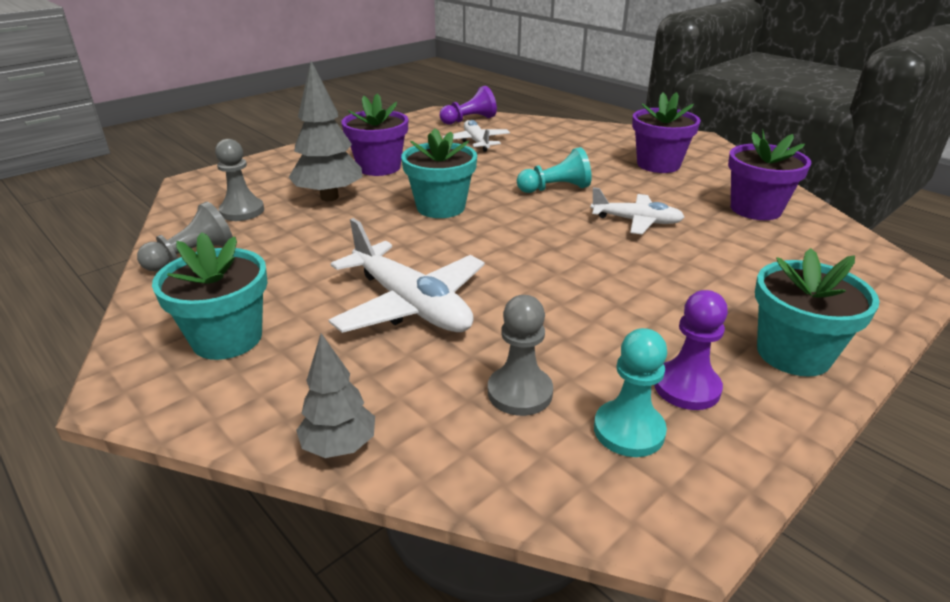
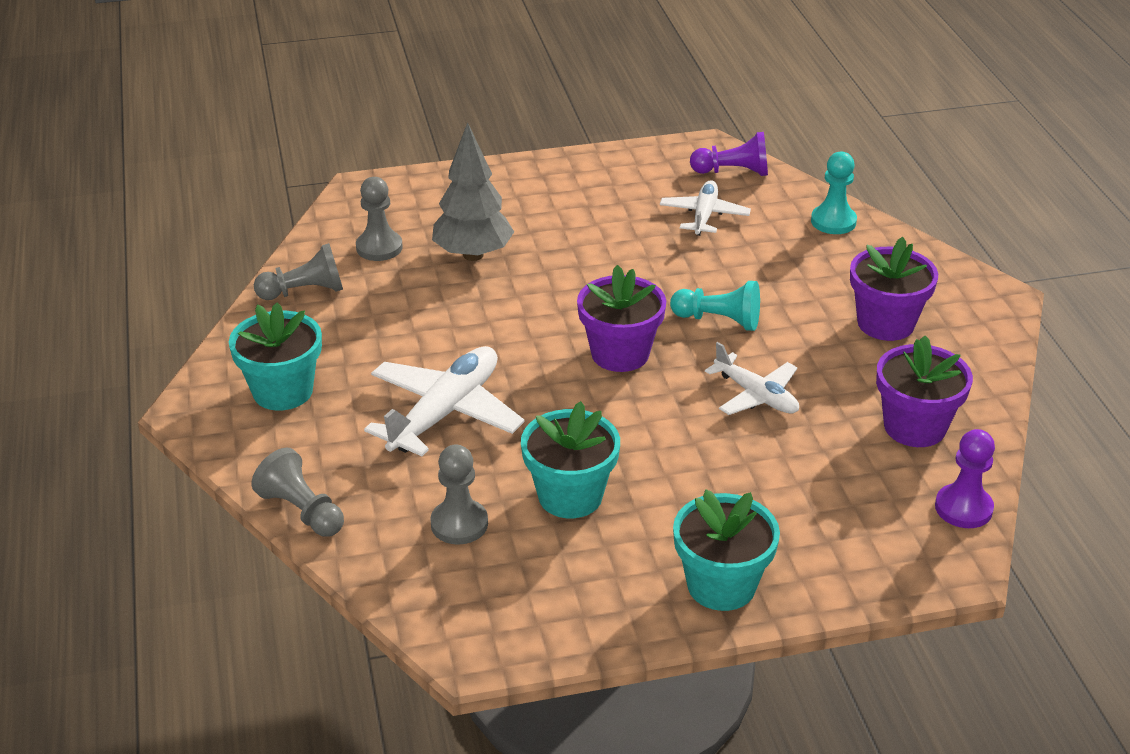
camera: 30 degrees right, 5 degrees up
(339, 446) = (302, 511): grey tree -> grey pawn
(379, 167) = (557, 225): purple flower pot -> purple flower pot (620, 354)
(410, 305) = (445, 412): white plane -> white plane turned 135 degrees counterclockwise
(441, 207) = (571, 306): turquoise flower pot -> turquoise flower pot (570, 496)
(629, 430) = (509, 584): turquoise pawn -> turquoise pawn (833, 221)
(687, 387) = (592, 573): purple pawn -> purple pawn (963, 508)

